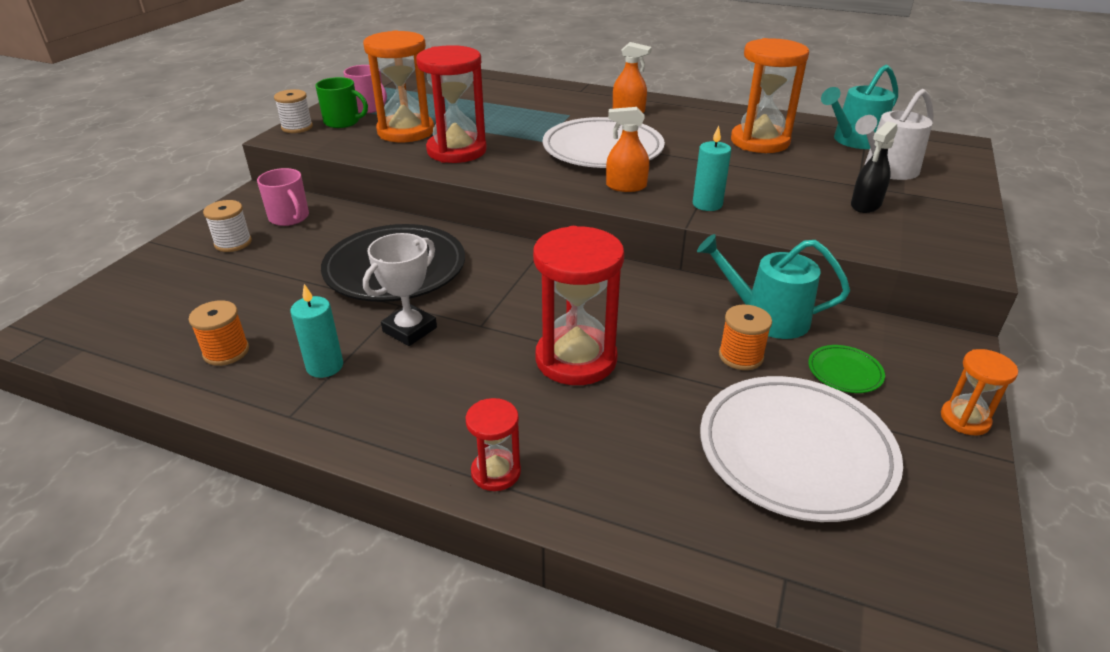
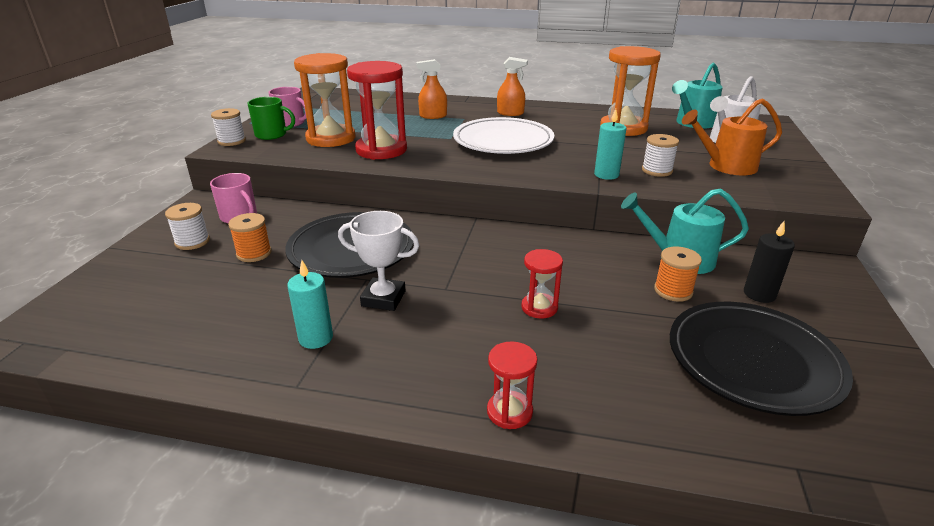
camera: 10 degrees left, 5 degrees down
(226, 352) = (215, 336): orange spool -> orange spool (254, 253)
(410, 329) = (383, 298): white trophy -> white trophy turned 75 degrees clockwise
(576, 359) = (539, 307): red hourglass -> red hourglass, size x0.51
(626, 186) = (535, 166): orange spray bottle -> orange spray bottle (433, 116)
(773, 204) = (657, 170): none -> white spool
(795, 451) = (753, 361): white plate -> black plate
(844, 372) = (759, 294): green plate -> black candle
(865, 205) = (727, 166): black spray bottle -> orange watering can
(965, 419) = (867, 320): orange hourglass -> none

